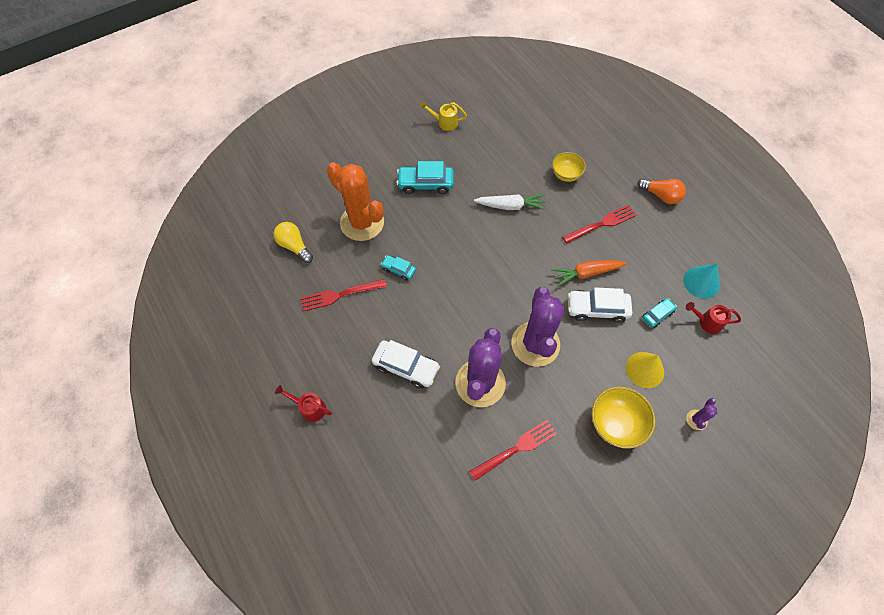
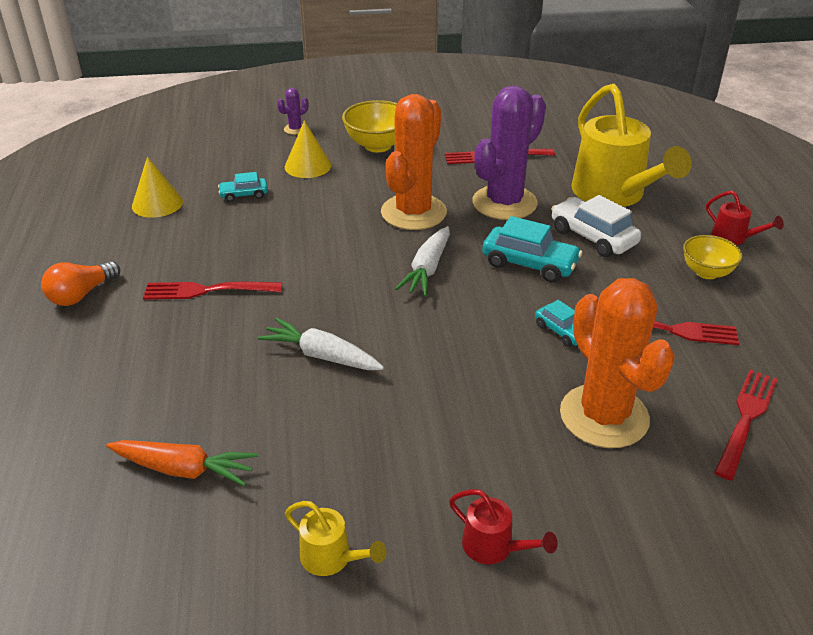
camera: 155 degrees left, 25 degrees down
(294, 246) = (746, 419): yellow light bulb -> red fork
(405, 430) = (614, 195): none -> yellow watering can
(425, 184) = (450, 441): turquoise car -> turquoise car (529, 264)
(495, 290) = (427, 269): none -> white carrot
(535, 344) = (413, 212): purple cactus -> orange cactus
(566, 175) = (187, 369): yellow bowl -> yellow bowl (706, 272)
(586, 273) = (288, 250): orange carrot -> orange carrot (184, 469)
(597, 309) = (309, 218): white car -> none
(661, 195) = (81, 295): orange light bulb -> orange light bulb turned 105 degrees counterclockwise
(701, 282) = (157, 203): turquoise cone -> yellow cone
(706, 322) = (197, 176): red watering can -> red watering can (495, 547)

